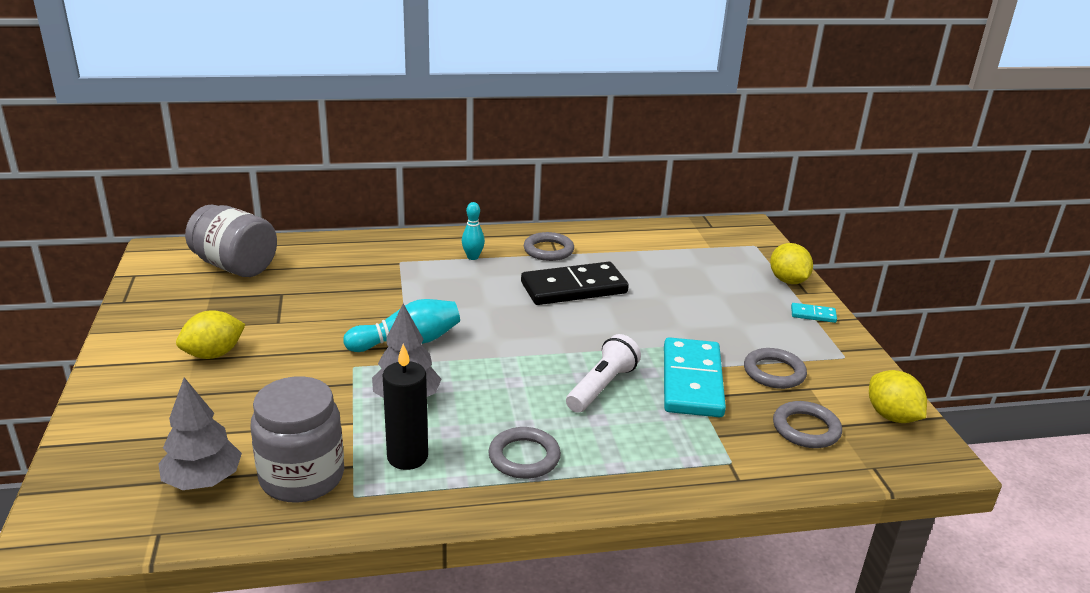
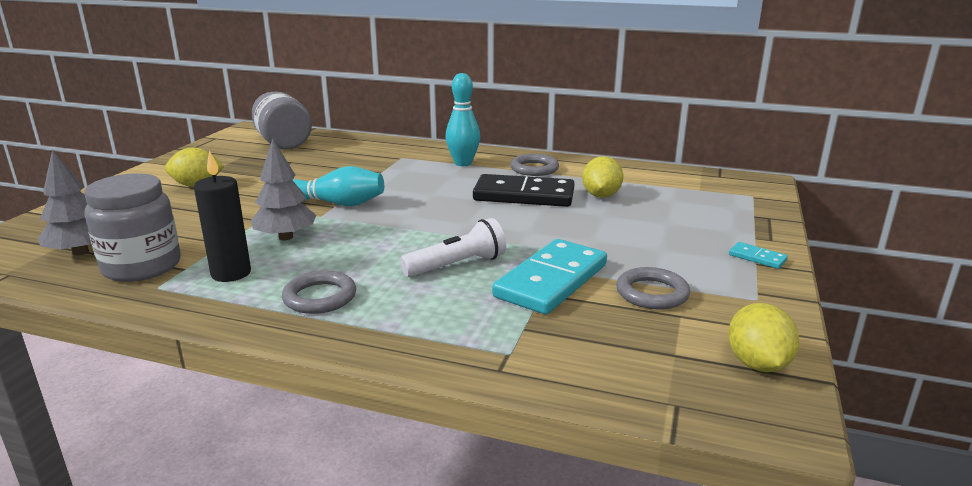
camera: 30 degrees right, 5 degrees down
(473, 257) = (463, 163): turquoise bowling pin -> turquoise bowling pin, size x1.64
(788, 281) = (758, 227): yellow lemon -> yellow lemon (601, 196)
(806, 429) = (631, 348): grey ring -> none

